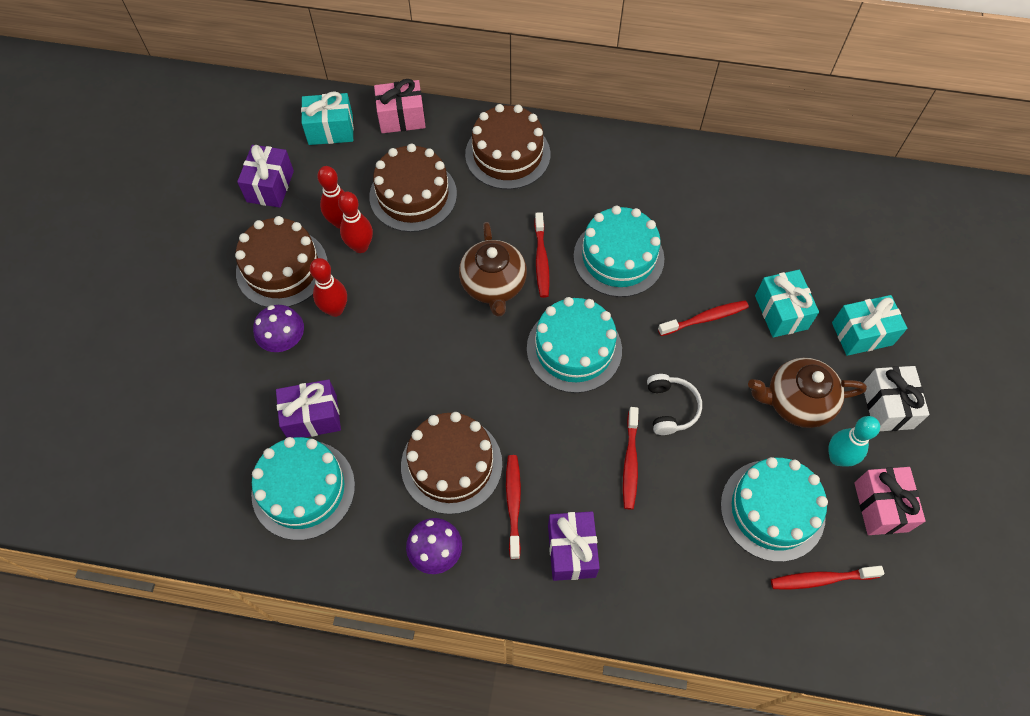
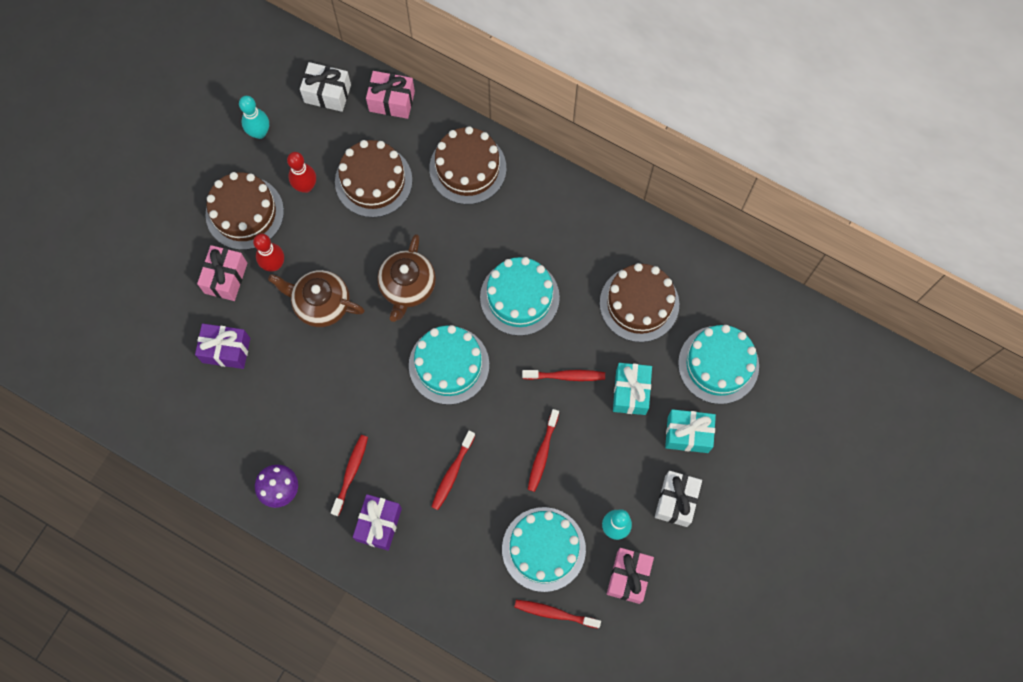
camera: 20 degrees right, 10 degrees up
(270, 186) = (259, 133): purple gift -> turquoise bowling pin
(284, 340) = (226, 278): purple mushroom -> pink gift
(303, 489) = (200, 406): turquoise cake -> turquoise cake (718, 364)
(330, 130) = (327, 94): turquoise gift -> white gift
(360, 246) = (313, 214): red bowling pin -> none
(451, 464) = (316, 426): brown cake -> brown cake (639, 303)
(541, 260) = (455, 278): red toothbrush -> red toothbrush (542, 453)
(670, 408) = (503, 441): white headphones -> none
(797, 402) = (605, 472): brown teapot -> brown teapot (321, 304)

